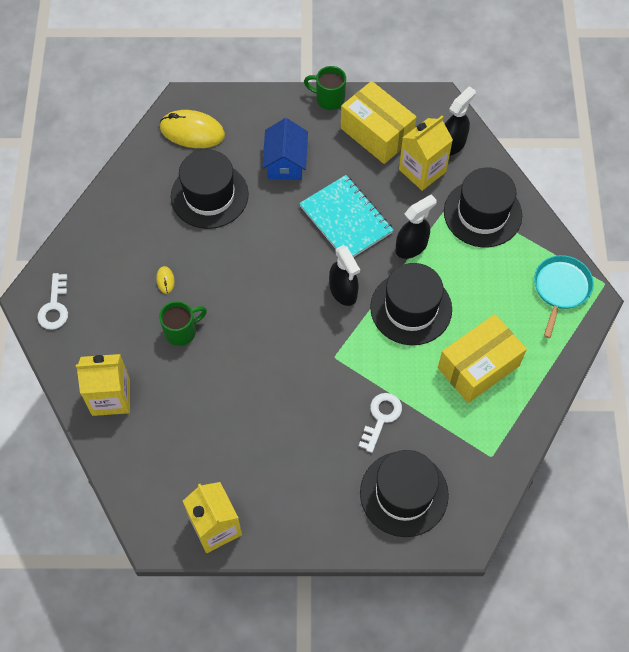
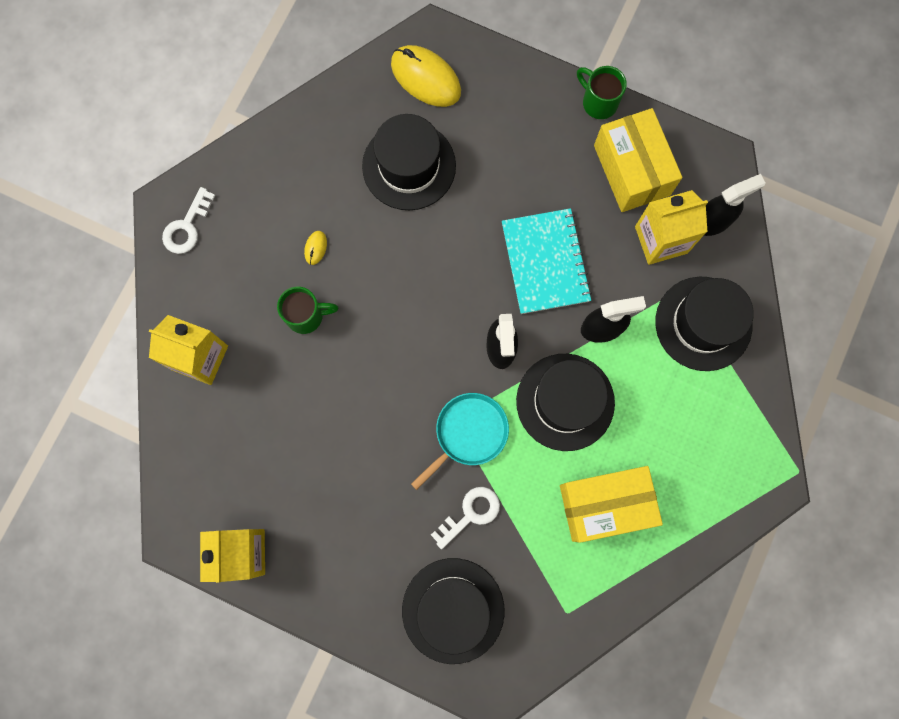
camera: 25 degrees right, 15 degrees up
(285, 162) = (511, 162): blue house -> none
(560, 288) = (745, 455): turquoise pan -> turquoise pan (468, 433)

